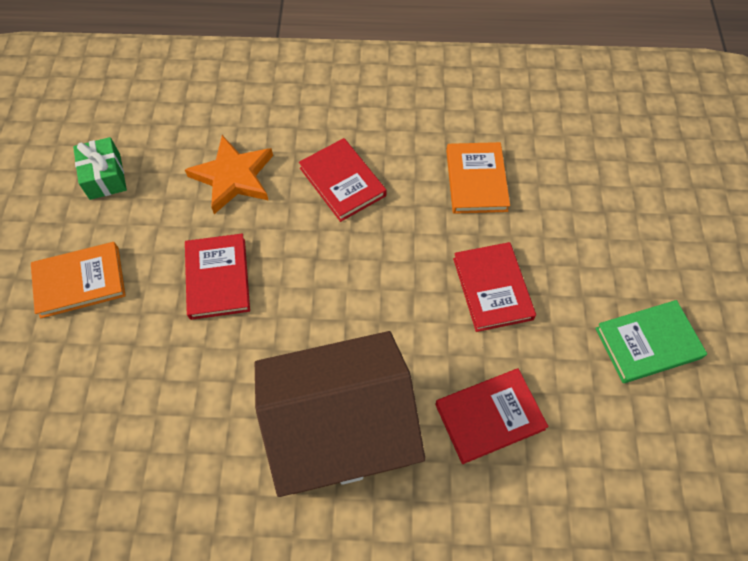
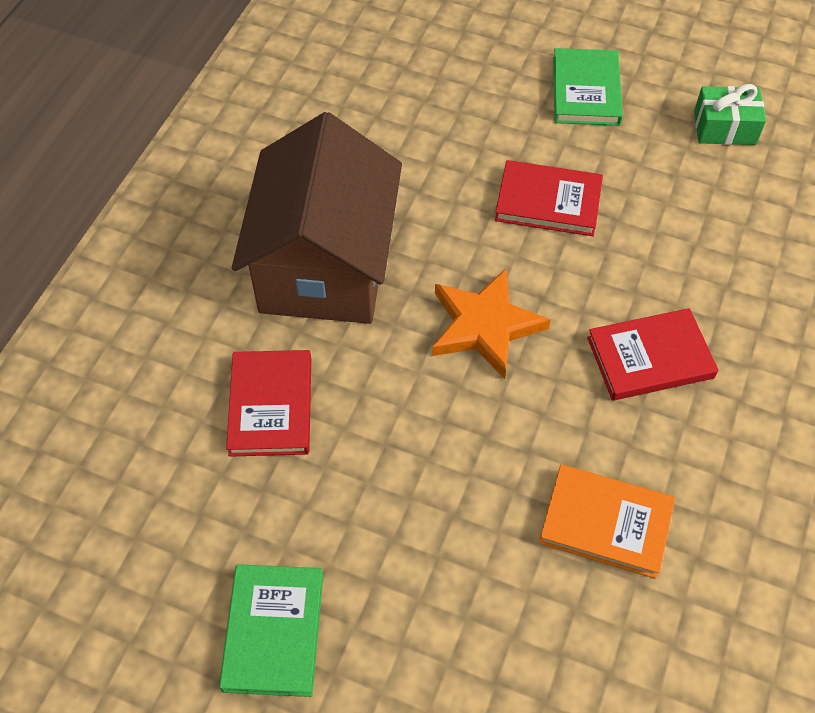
camera: 110 degrees right, 5 degrees down
(80, 282) = (585, 91): orange book -> green book
(233, 177) = (691, 245): orange star -> orange star (485, 326)
(492, 288) = (428, 474): red book -> none

